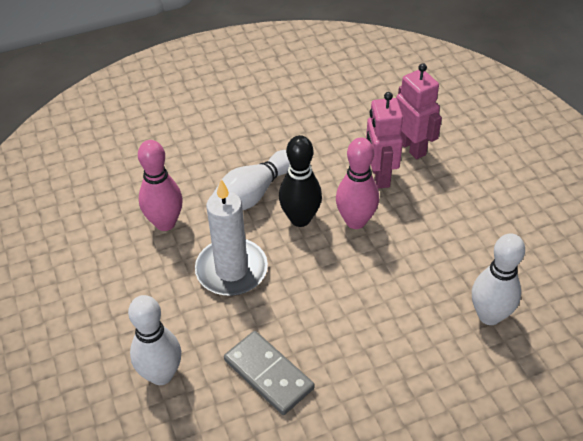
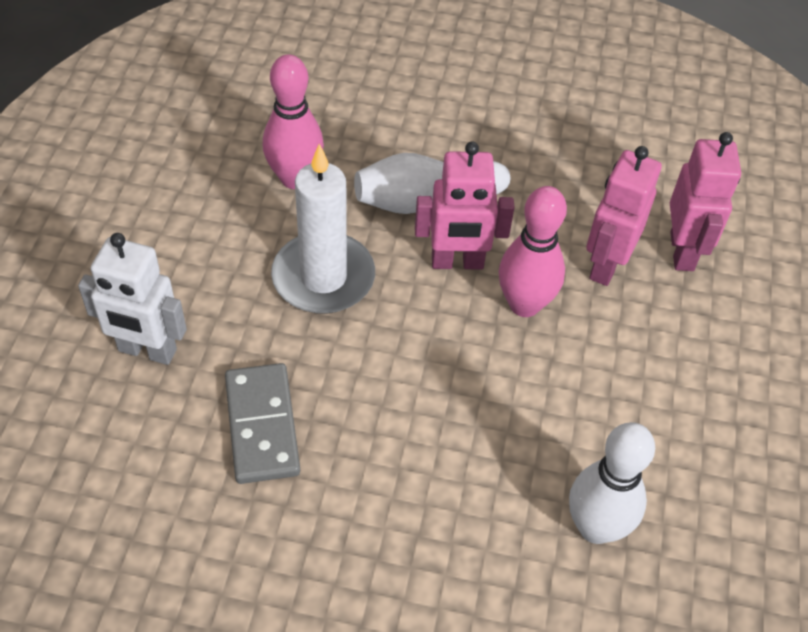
camera: 30 degrees right, 5 degrees up
(161, 374) = (147, 351): white bowling pin -> white robot
(300, 219) = (457, 262): black bowling pin -> pink robot

